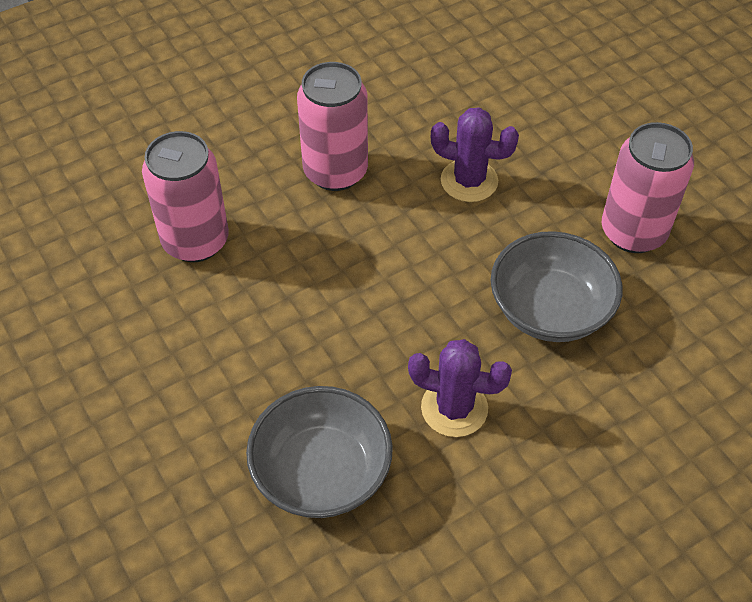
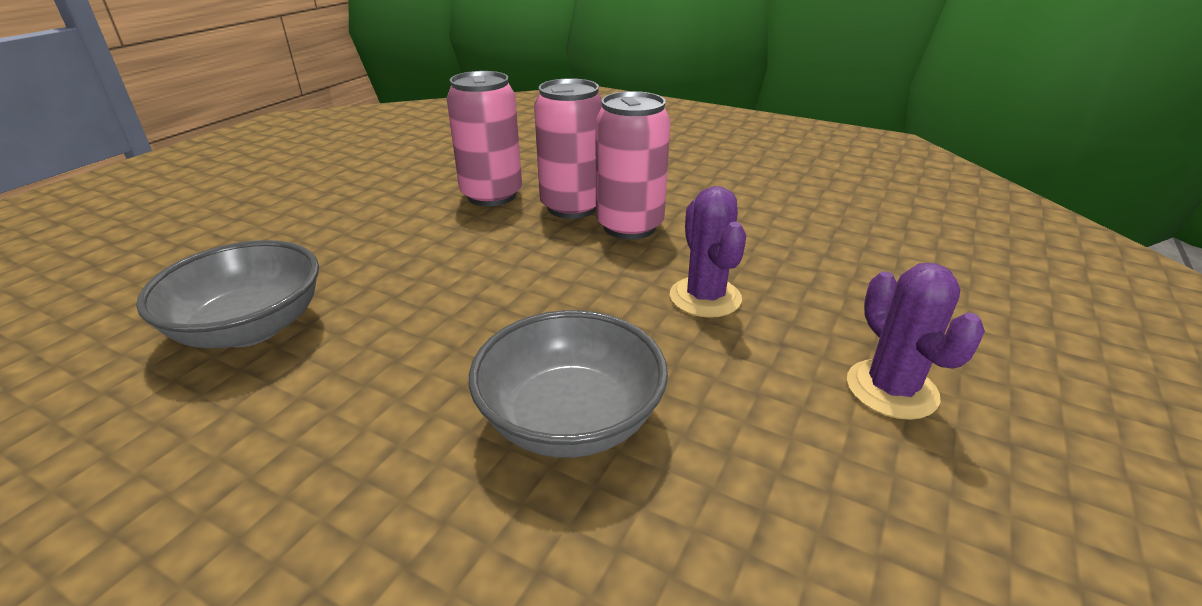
camera: 60 degrees right, 20 degrees down
(454, 408) = (368, 389): purple cactus -> purple cactus (891, 389)
(633, 232) = (780, 458): pink can -> pink can (572, 207)

